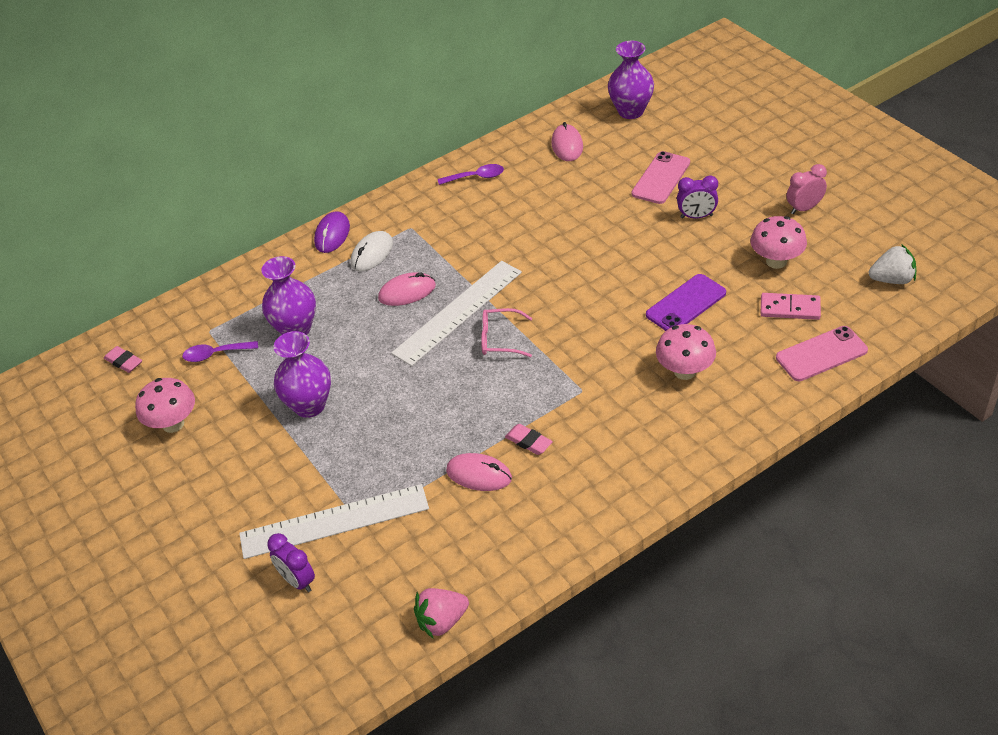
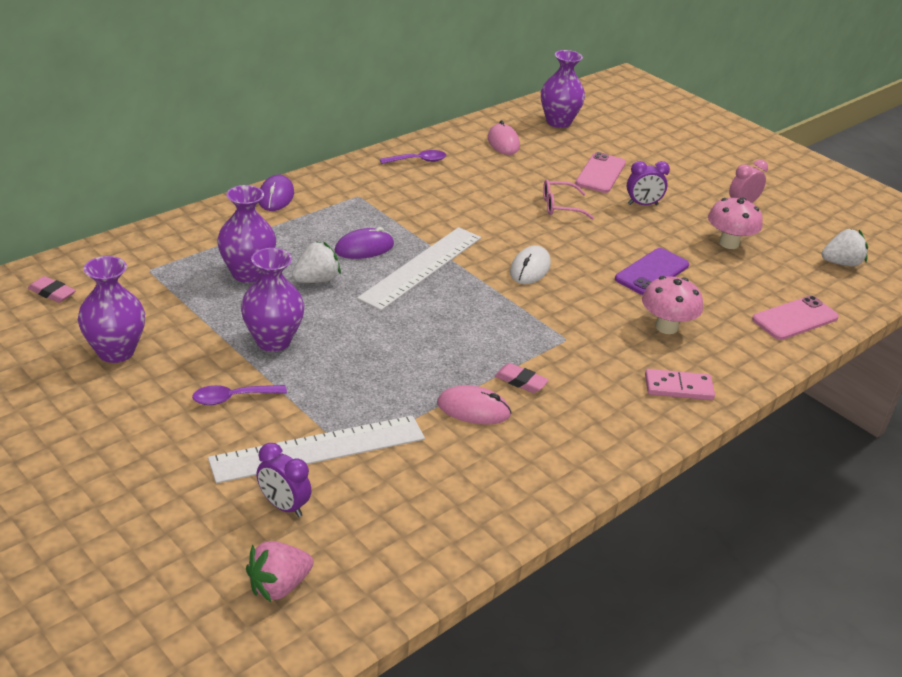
camera: 15 degrees left, 10 degrees down
(173, 424) = (116, 351): pink mushroom -> purple vase
(215, 354) = (159, 291): purple spoon -> purple spoon (232, 398)
(357, 333) = (316, 280): none -> white strawberry
(372, 254) = (321, 214): white mouse -> white mouse (530, 268)
(407, 292) = (364, 248): pink mouse -> purple mouse
(442, 621) = (461, 548): pink strawberry -> pink strawberry (279, 586)
(500, 339) = (470, 292): pink glasses -> pink glasses (560, 206)
(790, 308) = (753, 281): pink domino -> pink domino (678, 387)

